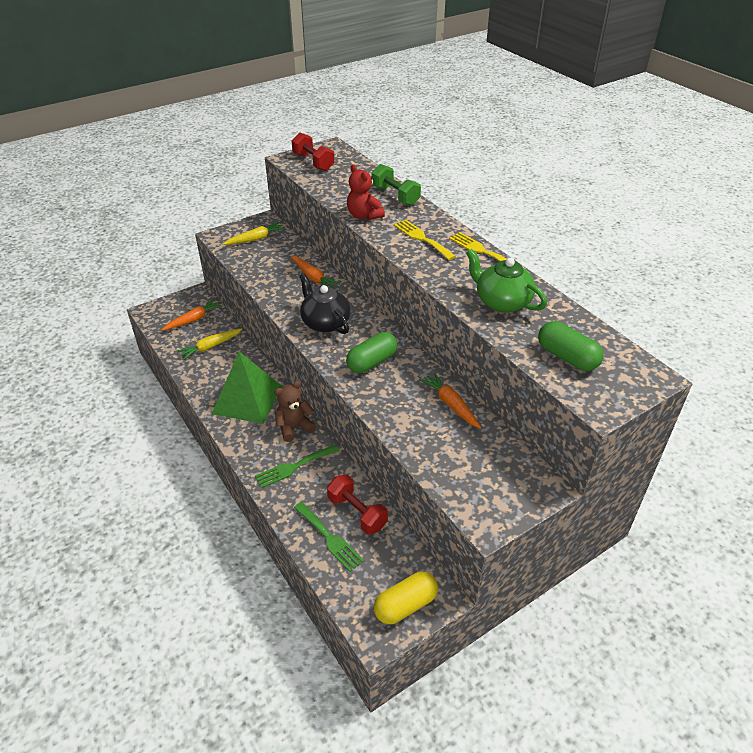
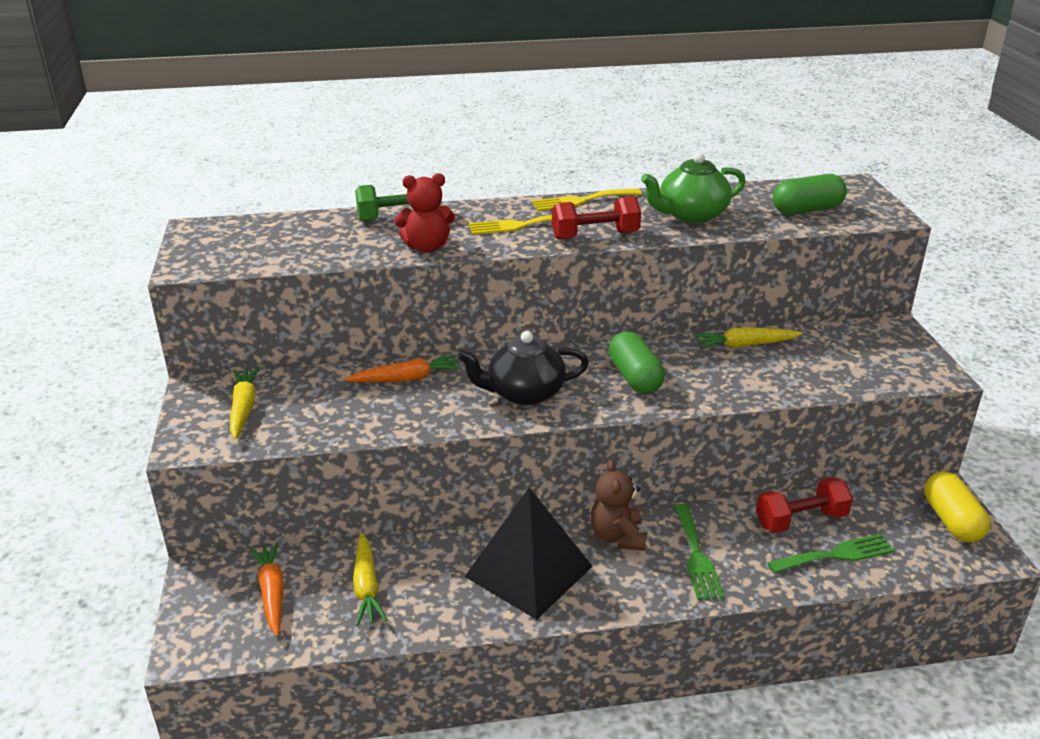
camera: 65 degrees left, 10 degrees down
(247, 399) = (529, 571): green pyramid -> black pyramid
(313, 162) = (227, 250): red dumbbell -> red dumbbell (595, 235)
(451, 404) = (745, 345): orange carrot -> yellow carrot

